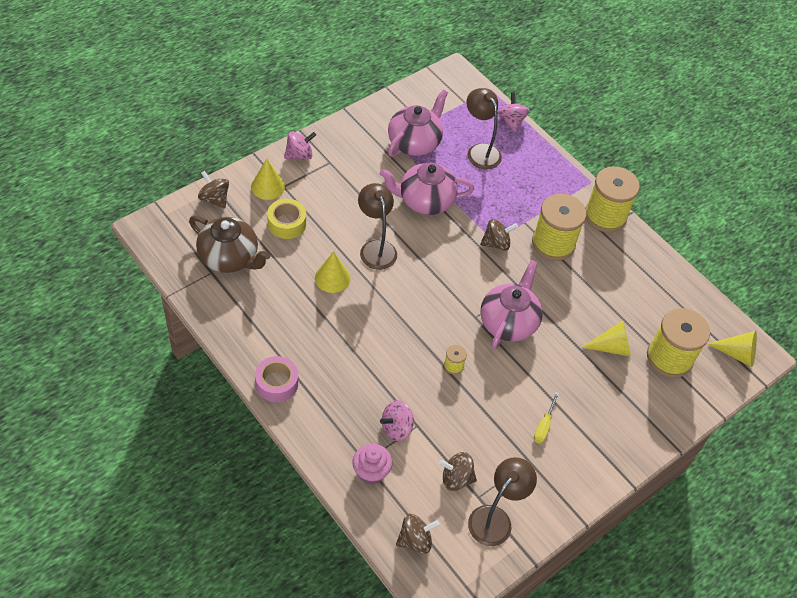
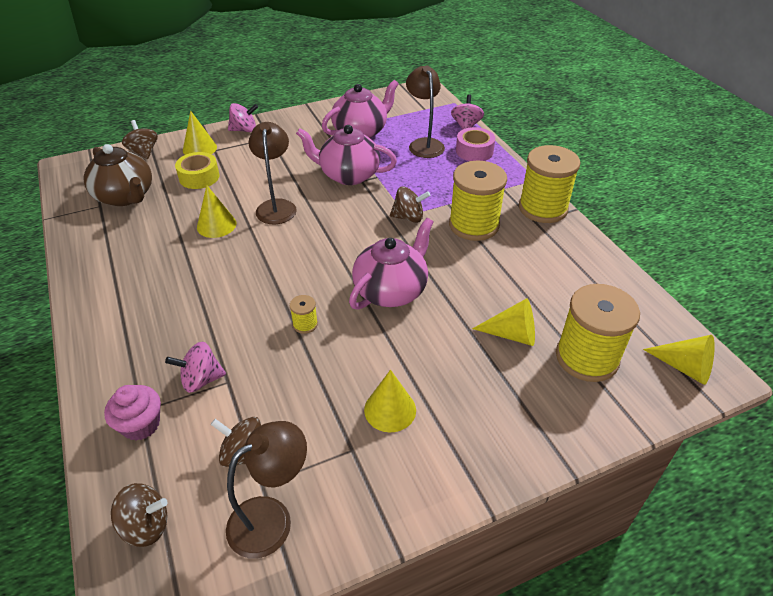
camera: 20 degrees right, 10 degrees down
(277, 383) = (94, 311): pink tape -> pink tape (474, 151)
(544, 426) = (390, 410): yellow screwdriver -> yellow cone

